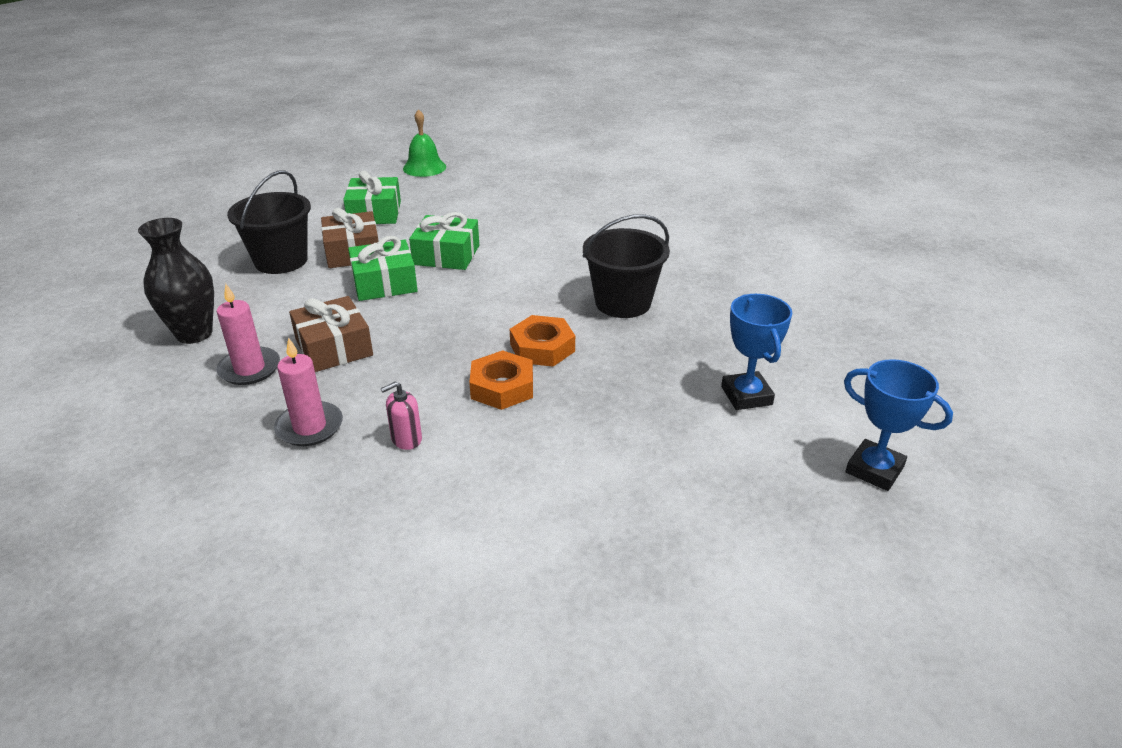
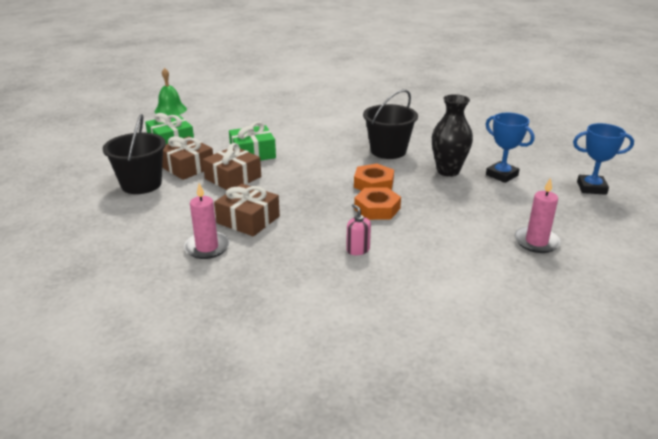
camera: 30 degrees left, 5 degrees down
(194, 334) = (137, 241): black vase -> black vase (448, 171)
(309, 427) = (291, 263): pink candle -> pink candle (536, 242)
(384, 283) = (233, 178): green gift -> brown gift
(406, 439) = (358, 250): pink soap dispenser -> pink soap dispenser turned 120 degrees clockwise

